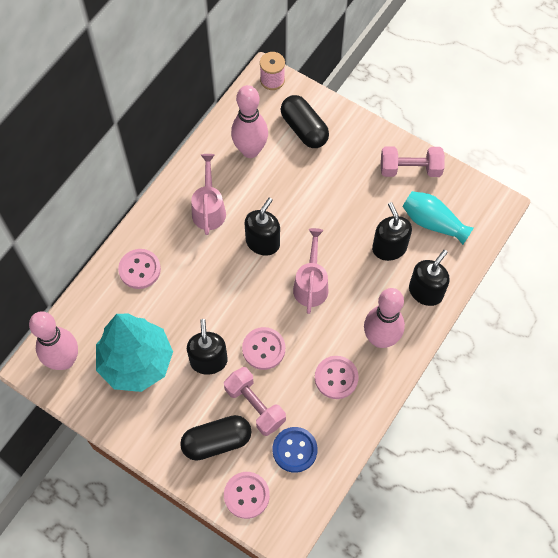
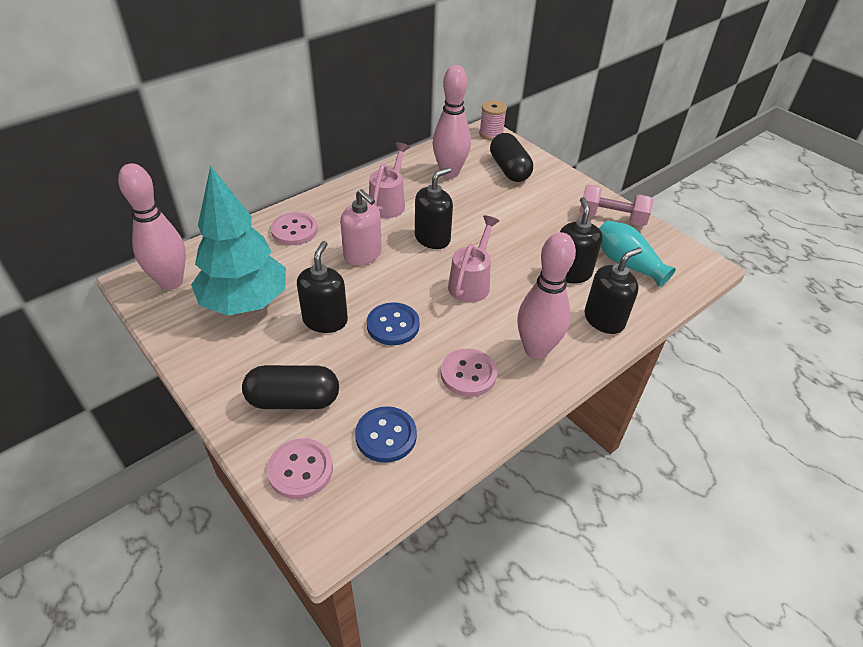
camera: 15 degrees right, 20 degrees down
(210, 280) = (363, 254): none -> pink soap dispenser
(255, 405) = (357, 376): pink dumbbell -> none
(263, 349) = (393, 325): pink button -> blue button

